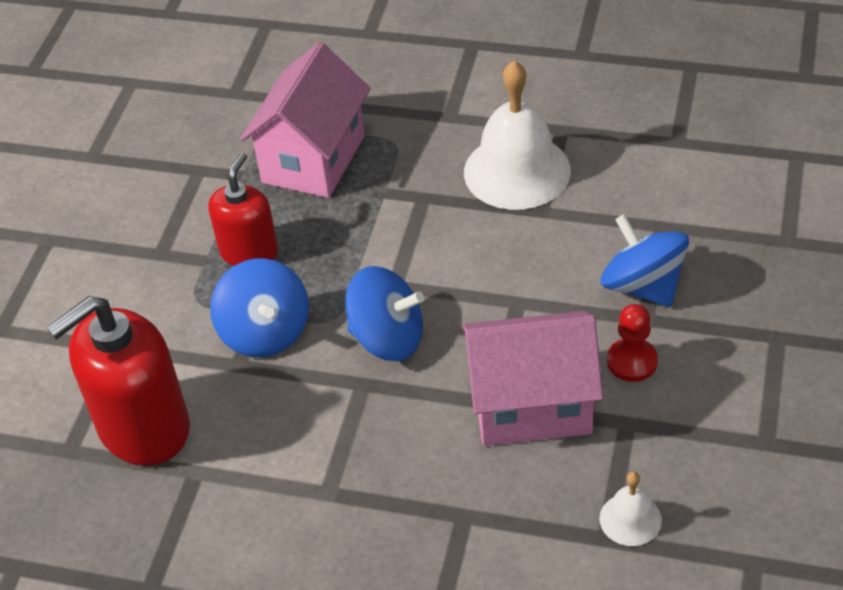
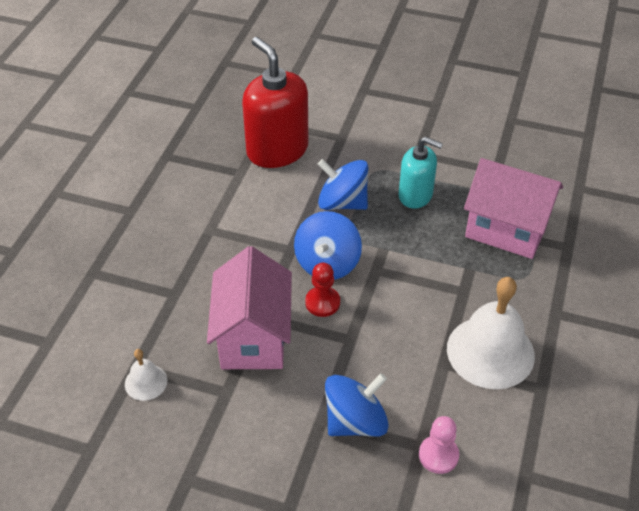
camera: 90 degrees right, 0 degrees up
(249, 252) = (415, 195): red soap dispenser -> turquoise soap dispenser
(265, 332) = (342, 202): blue spinning top -> blue spinning top turned 45 degrees clockwise
(632, 361) = (281, 403): red pawn -> red pawn (322, 302)
(671, 210) = (438, 455): none -> pink pawn

